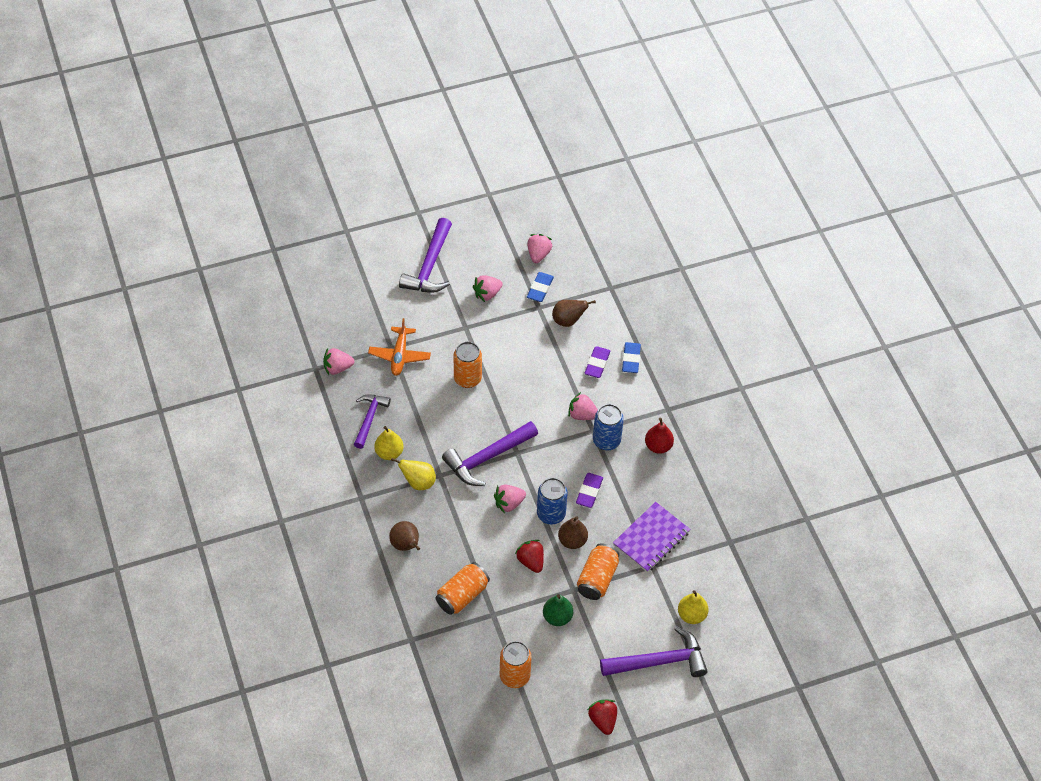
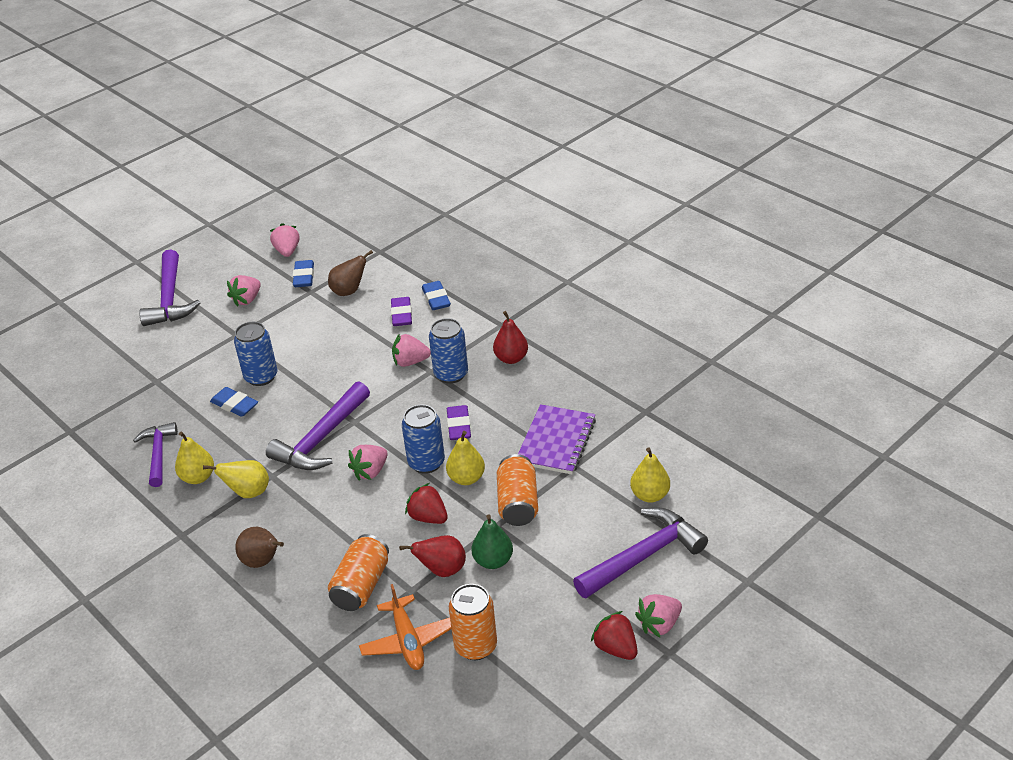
camera: 20 degrees left, 15 degrees down
(337, 368) = (98, 421): pink strawberry -> pink strawberry (659, 624)
(399, 355) = (170, 384): orange plane -> orange plane (407, 640)
(438, 397) = (234, 405): none -> blue eraser
(467, 379) = (261, 377): orange can -> blue can
(520, 608) = (442, 570): none -> red pear
(572, 541) = (466, 478): brown pear -> yellow pear

